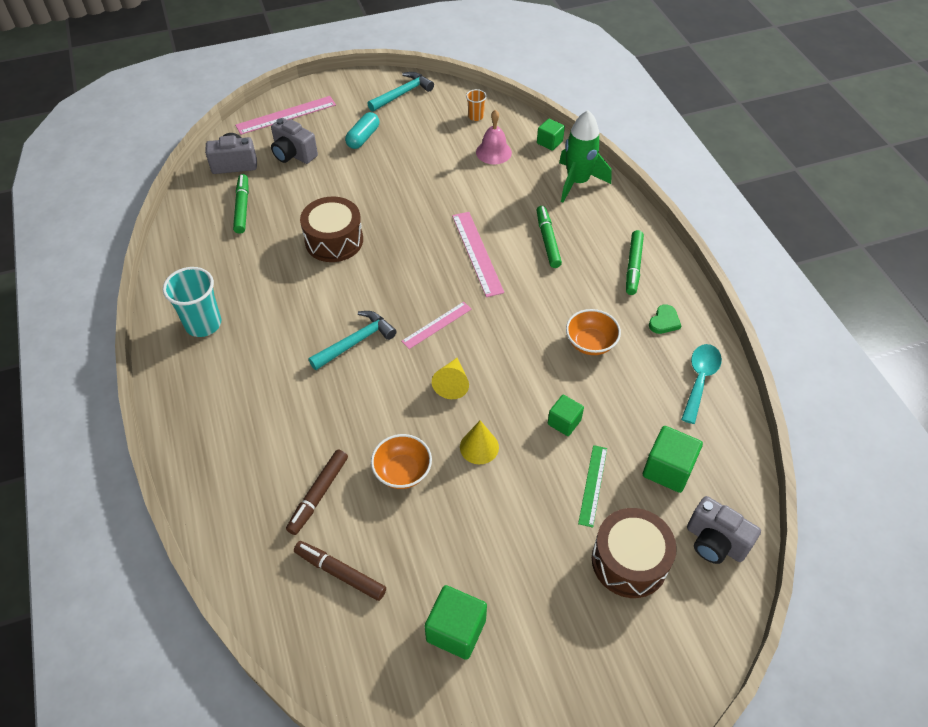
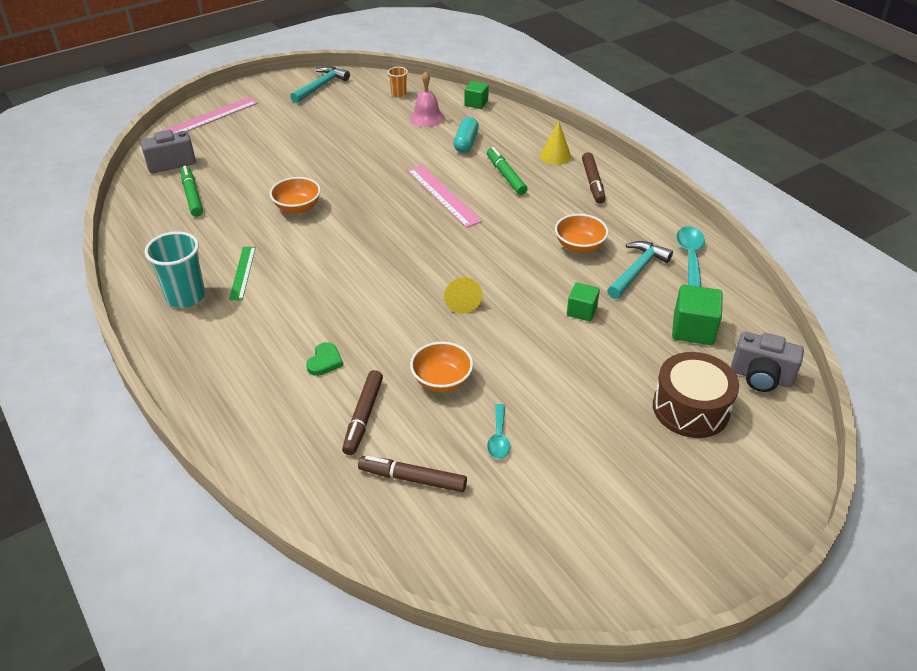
camera: 15 degrees left, 10 degrees down
(293, 154) = (229, 146): grey camera -> none
(334, 240) = (297, 207): brown drum -> orange bowl
(355, 342) = (352, 284): turquoise hammer -> turquoise hammer (637, 270)
(363, 137) = (295, 124): turquoise capsule -> turquoise capsule (466, 143)
(433, 549) = (499, 438): none -> turquoise spoon
(437, 325) = (427, 257): pink ruler -> none
(456, 630) = (550, 501): green cube -> none
(479, 447) = (509, 346): yellow cone -> yellow cone (555, 156)
(577, 182) = (514, 128): green rocket -> none
(592, 485) = (630, 355): green ruler -> green ruler (242, 273)
(633, 266) = (592, 183): green marker -> brown marker
(664, 321) = (639, 219): green heart -> green heart (325, 361)

